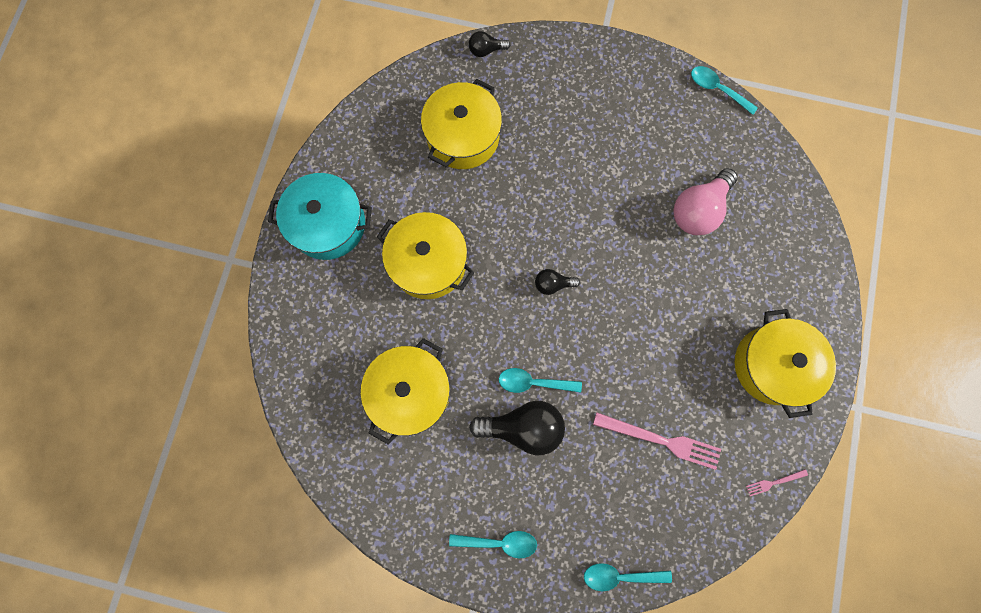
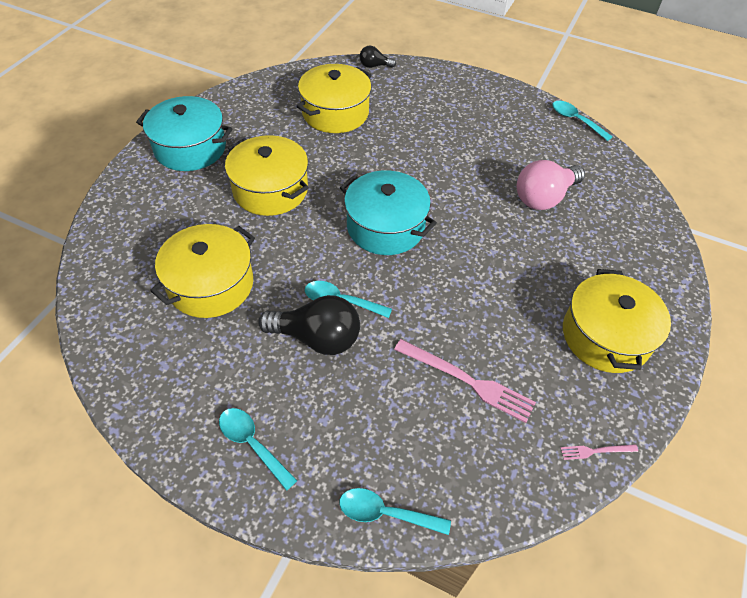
camera: 10 degrees right, 25 degrees down
(499, 542) = (252, 444): turquoise spoon -> turquoise spoon turned 150 degrees counterclockwise
(552, 284) = (385, 227): black light bulb -> turquoise pot

